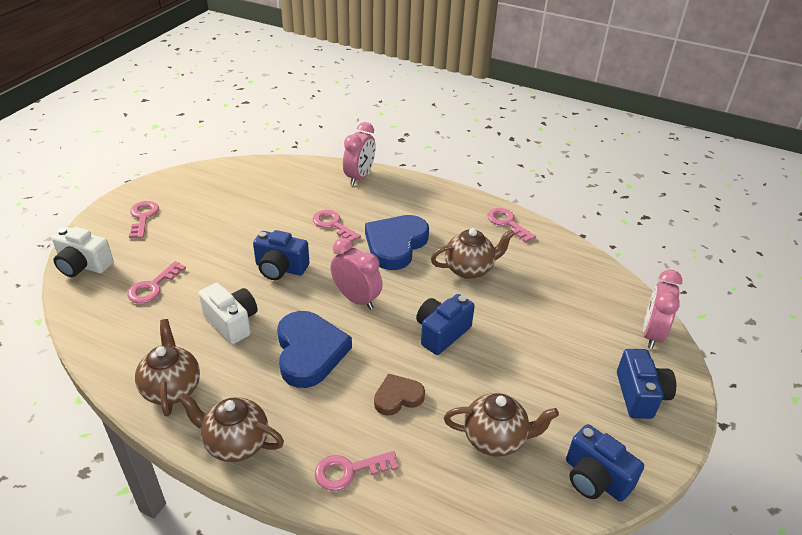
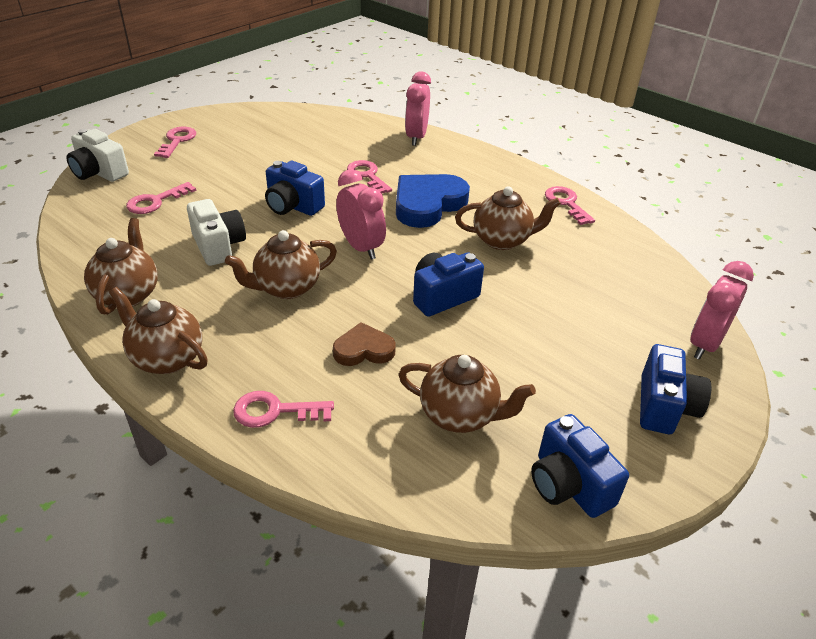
camera: 15 degrees right, 0 degrees up
(309, 352) = (286, 288): blue heart -> brown teapot
(359, 177) = (416, 137): pink clock -> pink clock turned 150 degrees clockwise

